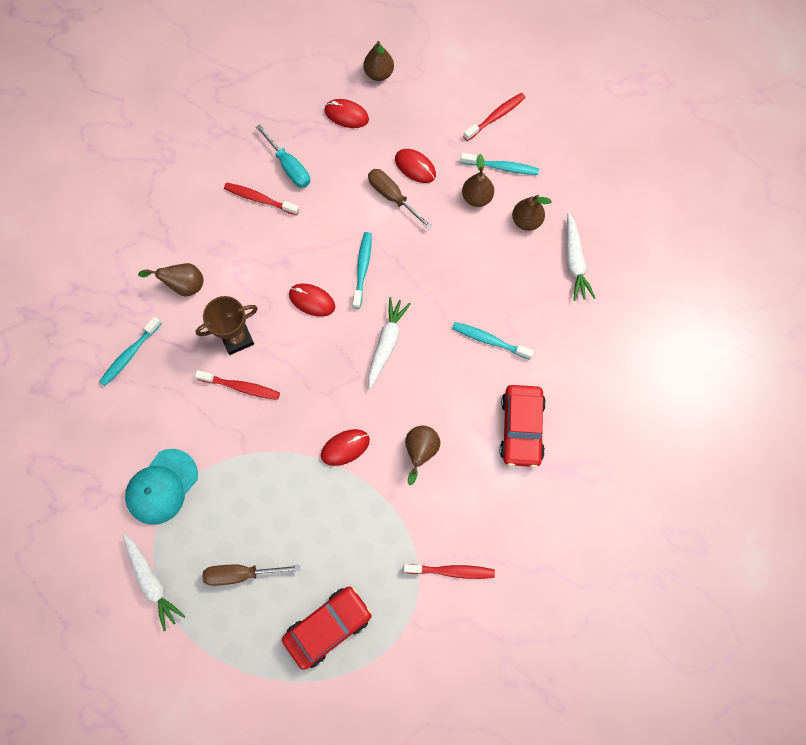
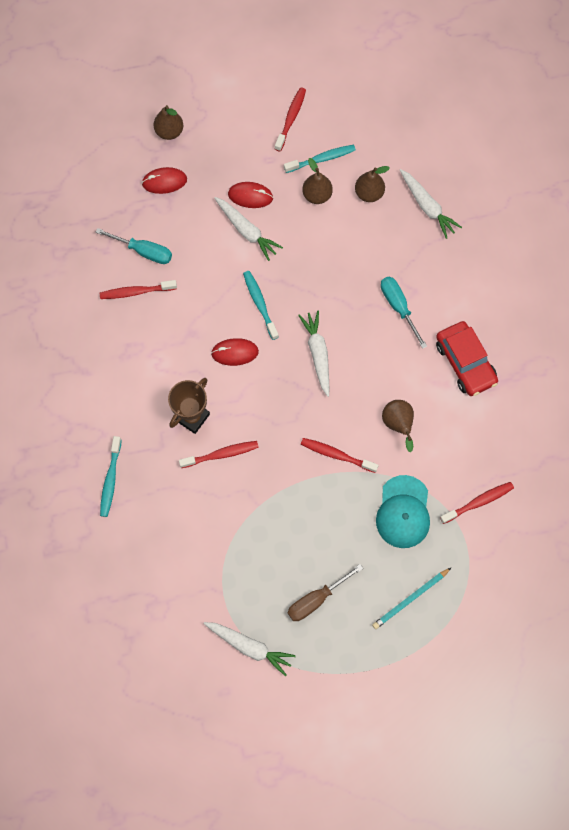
camera: 30 degrees left, 0 degrees up
(162, 486) = (208, 569): turquoise cap -> turquoise cap (403, 512)
(184, 285) = (119, 398): brown pear -> none
(328, 627) = (410, 599): red car -> turquoise pencil
(345, 447) = (336, 455): red mouse -> red toothbrush
(392, 196) = (246, 231): brown screwdriver -> white carrot
(489, 340) = (398, 306): turquoise toothbrush -> turquoise screwdriver

